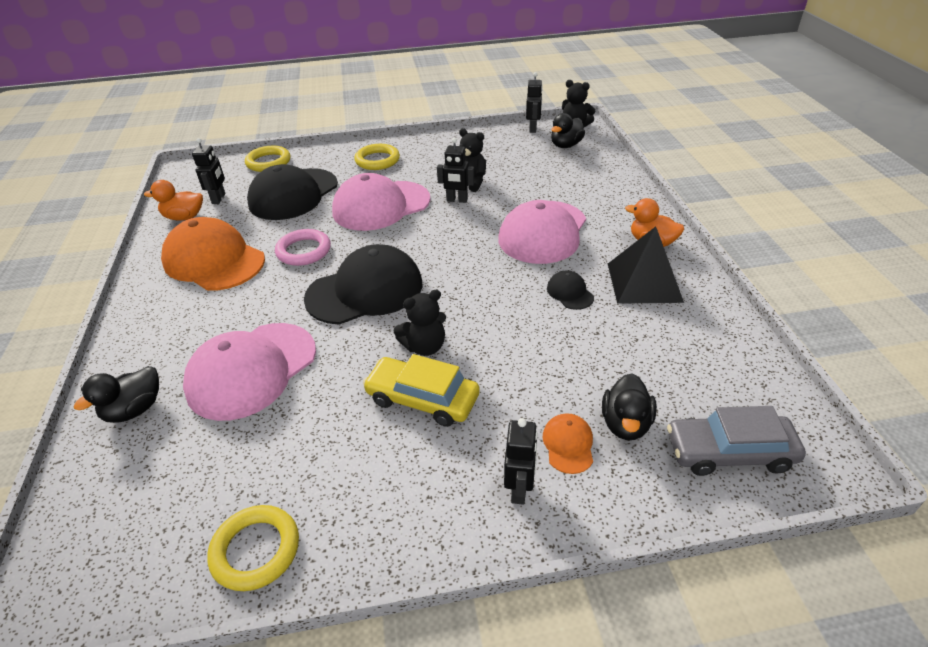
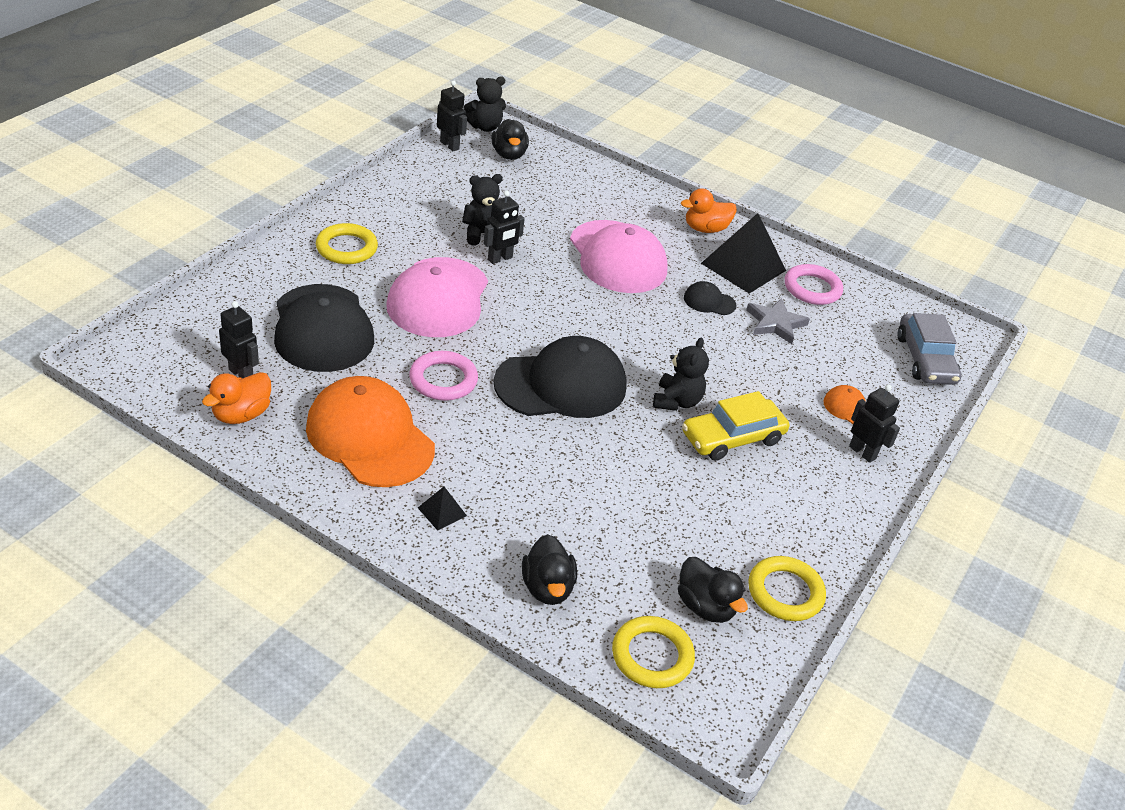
camera: 55 degrees left, 0 degrees up
(171, 323) = (442, 511): none -> black pyramid
(214, 260) = (370, 437): orange cap -> orange cap turned 60 degrees clockwise
(252, 370) = (584, 499): pink cap -> none
(268, 162) = (217, 304): yellow ring -> yellow ring (652, 656)
(365, 291) = (561, 385): black cap -> black cap turned 60 degrees clockwise
(605, 337) = (775, 323): none -> grey star
(625, 424) = (860, 376): black duck -> black duck (705, 606)
(689, 328) = (812, 288): none -> pink ring
(729, 452) = (925, 359): grey car -> grey car turned 45 degrees counterclockwise

